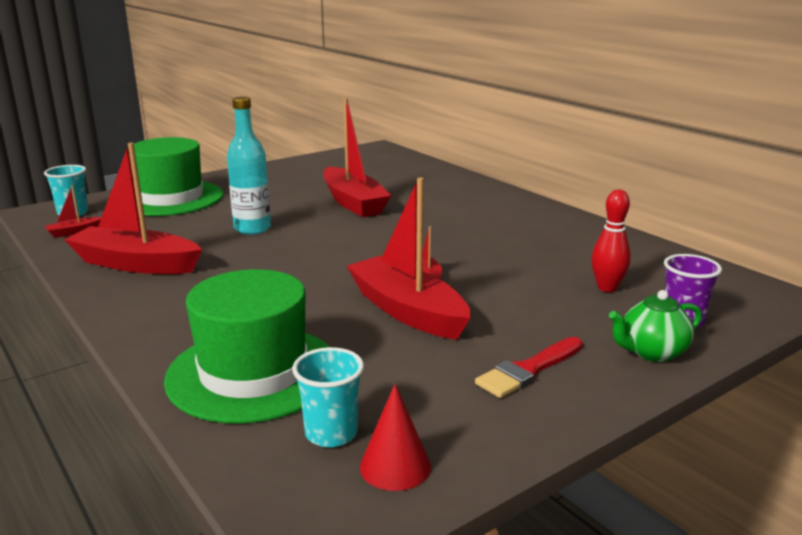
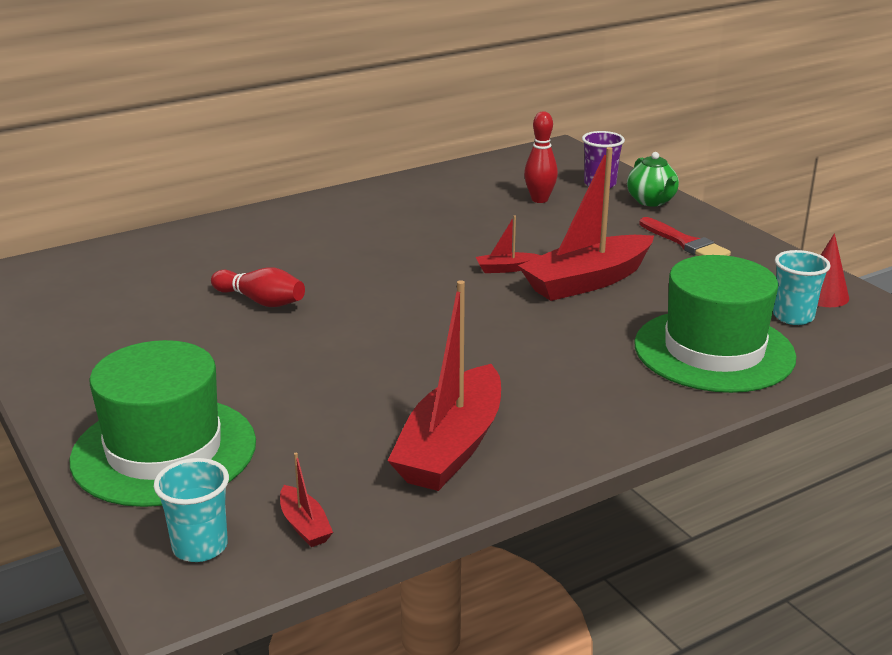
camera: 85 degrees left, 5 degrees up
(252, 229) = (339, 369): turquoise bottle -> none
(353, 203) = (261, 301): red boat -> red bowling pin

